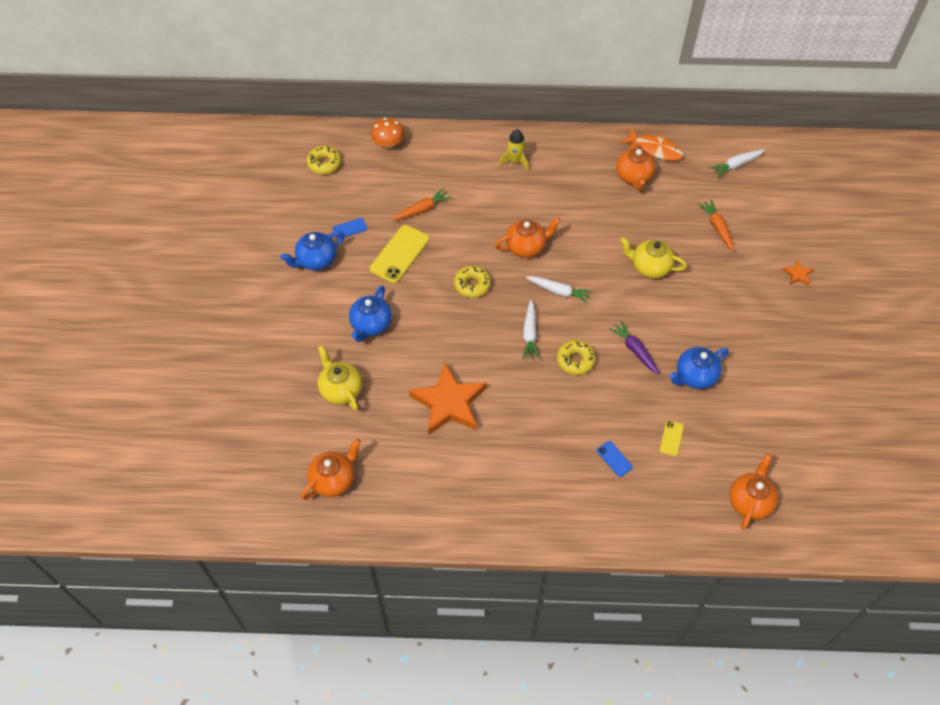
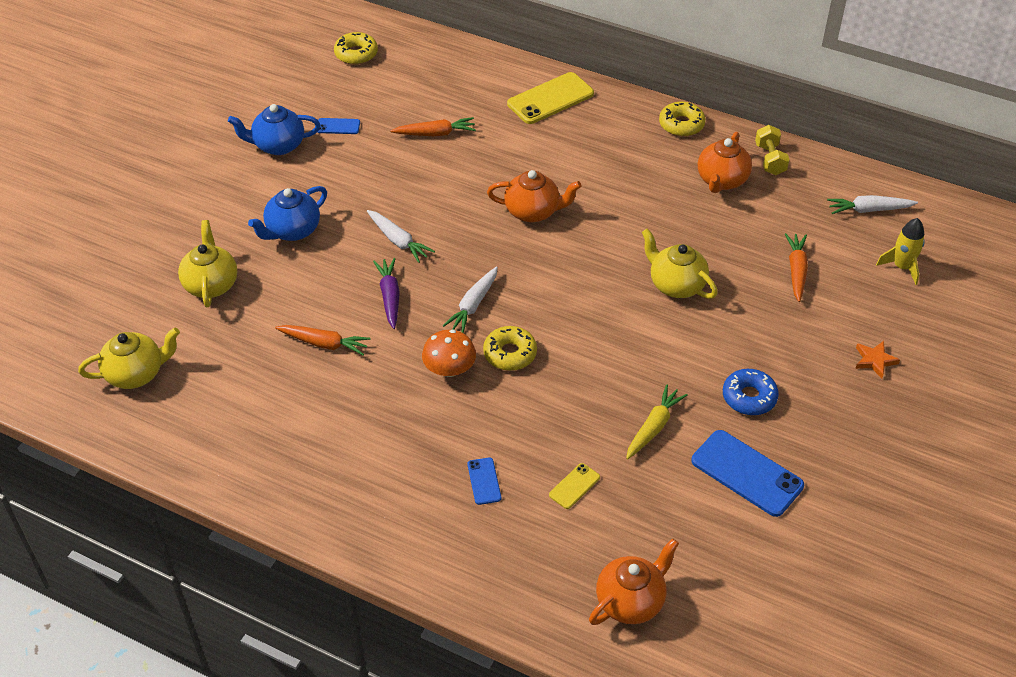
camera: 25 degrees right, 10 degrees down
(333, 479) = (136, 374): orange teapot -> yellow teapot
(388, 143) = (443, 55): orange mushroom -> orange mushroom (449, 369)
(399, 254) = (377, 170): yellow phone -> yellow phone (550, 99)
(449, 403) = (324, 343): orange star -> orange carrot
(472, 285) = (439, 230): yellow donut -> yellow donut (681, 125)
(515, 161) = (582, 118): yellow rocket -> yellow rocket (902, 267)
(559, 291) = (541, 272): white carrot -> white carrot (398, 241)
(635, 350) = (594, 370): purple carrot -> purple carrot (389, 297)
(655, 149) = (770, 159): orange fish -> yellow dumbbell
(695, 376) = (653, 427): blue teapot -> yellow carrot
(739, 331) = (749, 397): none -> blue donut
(767, 384) = (747, 473): none -> blue phone

